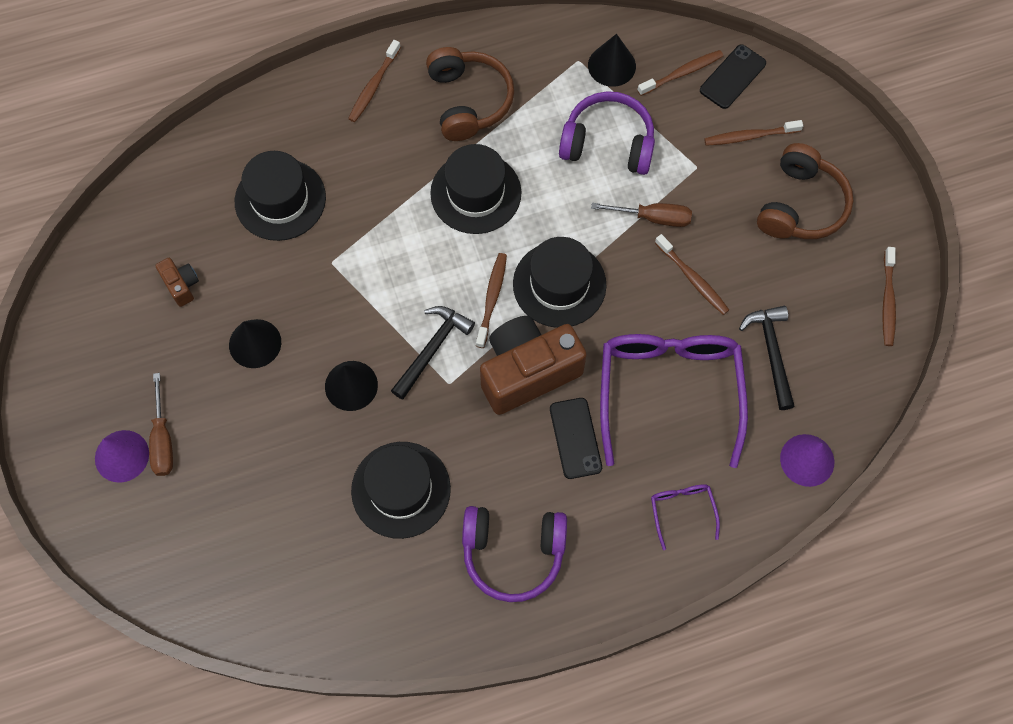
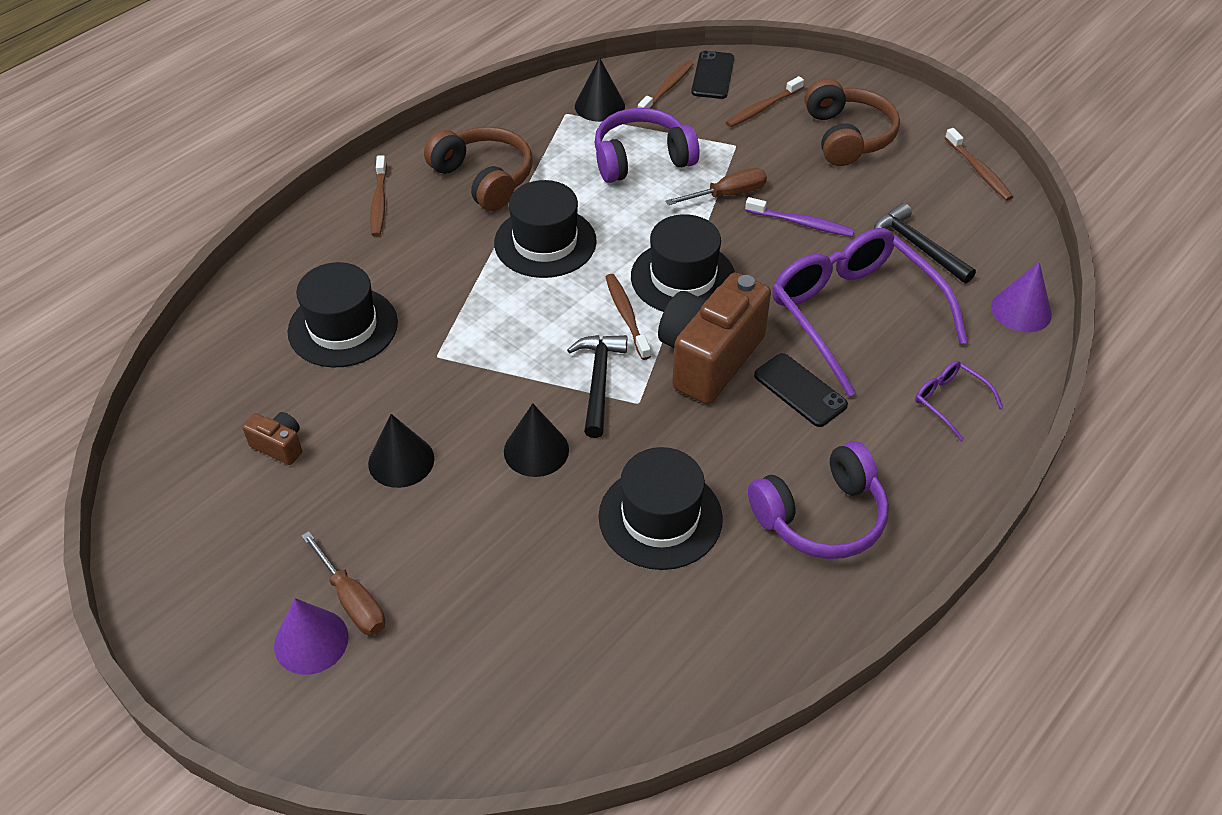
camera: 30 degrees left, 20 degrees down
(692, 278) = (801, 223): brown toothbrush -> purple toothbrush

